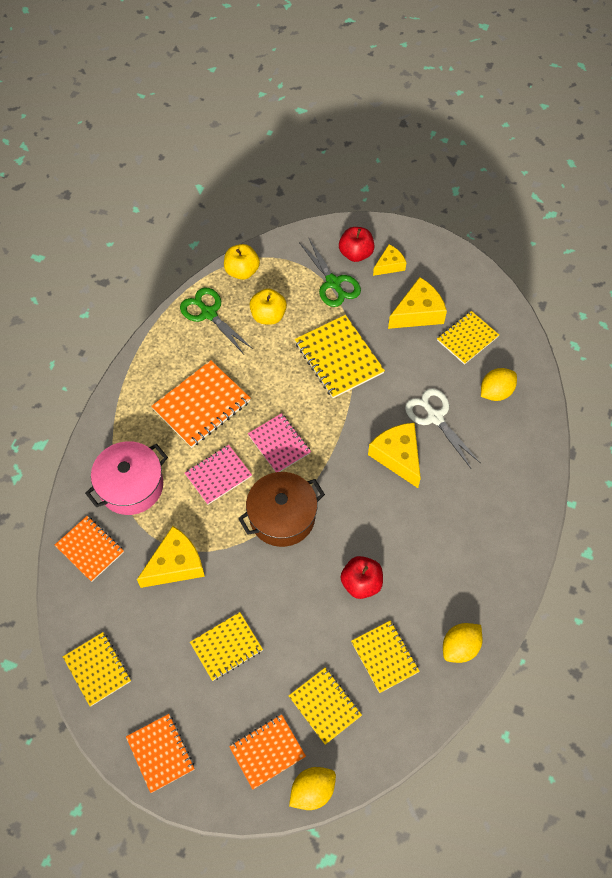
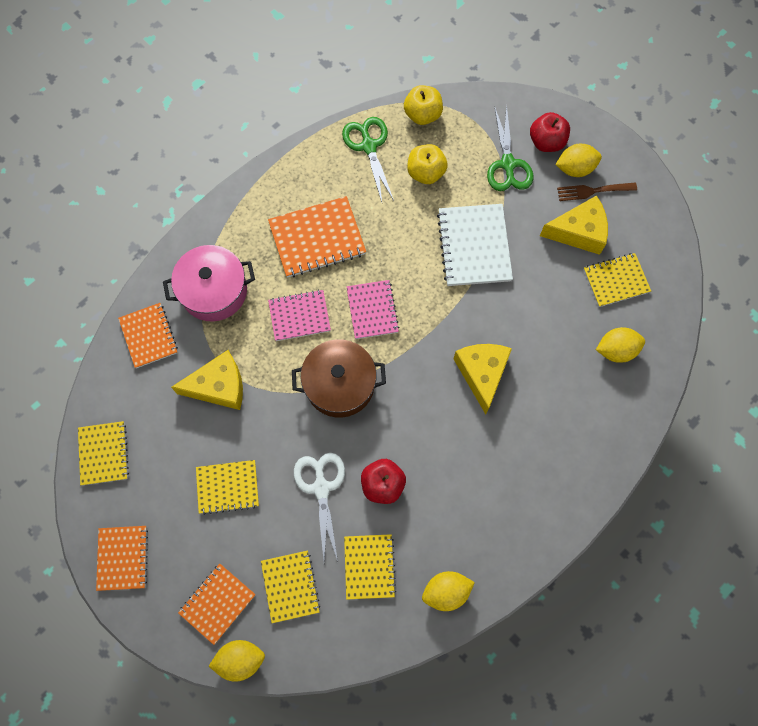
camera: 25 degrees right, 10 degrees up
(267, 752) = (217, 603): orange notebook -> orange notebook turned 45 degrees counterclockwise
(338, 358) = (474, 246): yellow notebook -> white notebook
(389, 265) = (575, 168): yellow cheese -> yellow lemon
(412, 277) = (592, 191): none -> brown fork
(435, 417) = (540, 349): white scissors -> white scissors (321, 488)

